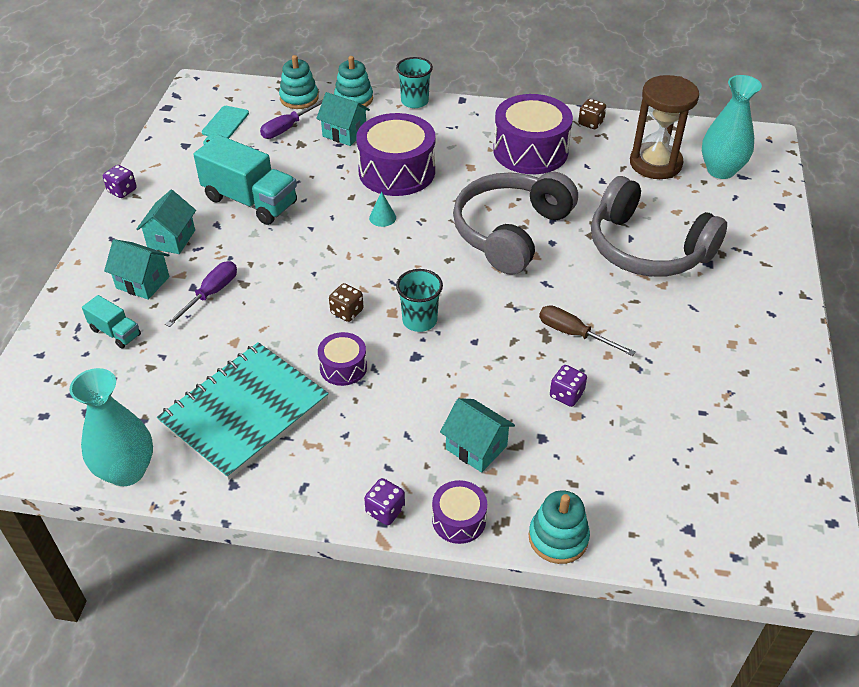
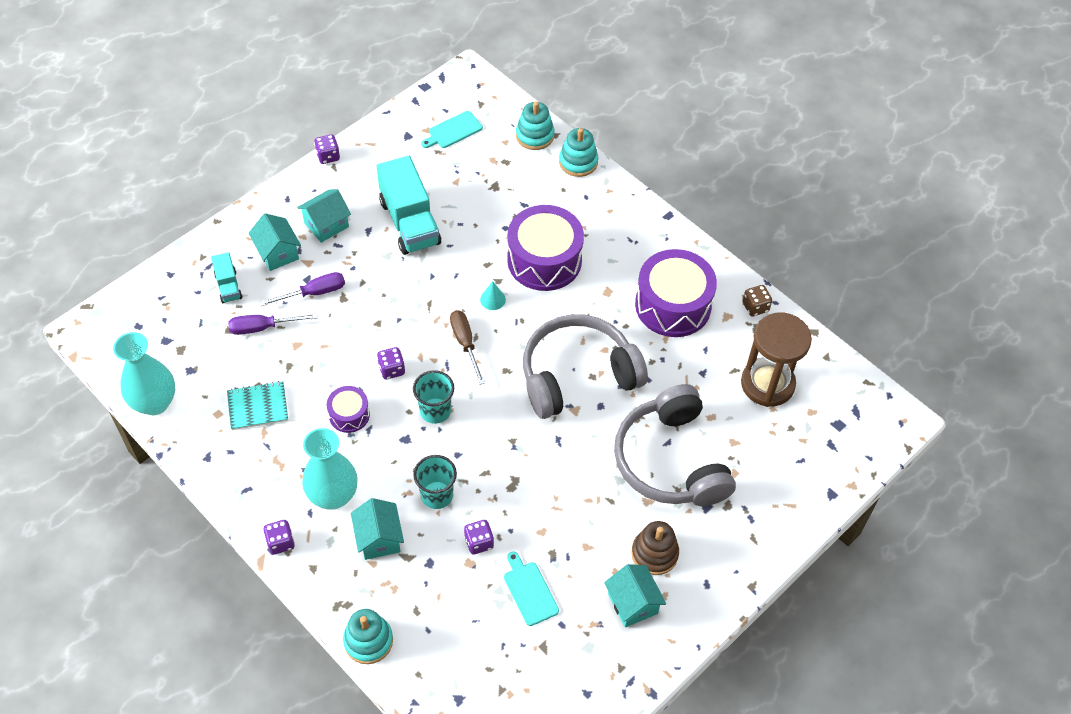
camera: 35 degrees right, 10 degrees up
(244, 411) = (258, 407): turquoise notebook -> turquoise notebook, size x0.51
(287, 128) = (498, 163): purple screwdriver -> purple screwdriver (263, 327)
(344, 133) = (538, 195): turquoise house -> turquoise house (632, 603)
(347, 312) = (392, 369): brown dice -> purple dice
(414, 101) = (626, 194): turquoise cup -> turquoise cup (437, 495)
(459, 520) = (319, 582): purple drum -> none
(573, 334) = (534, 497): brown screwdriver -> brown screwdriver (465, 343)
(649, 404) = (529, 591): none -> turquoise cutting board
(710, 316) = (654, 553): none -> brown stacking toy
(721, 170) = (818, 426): turquoise vase -> turquoise vase (333, 496)

